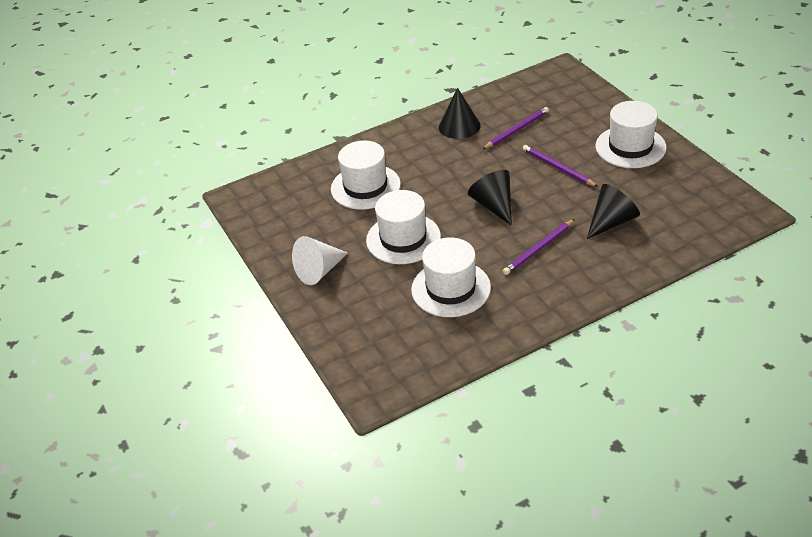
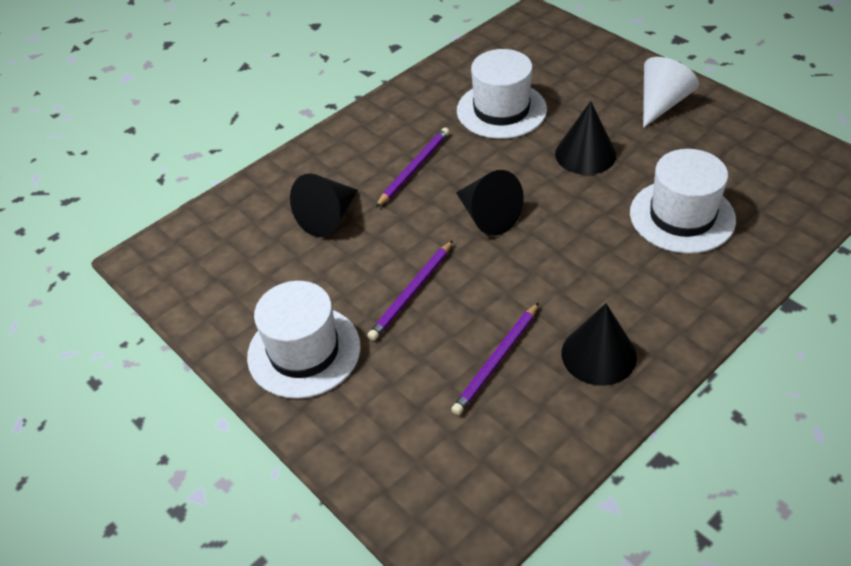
camera: 165 degrees right, 5 degrees up
(403, 239) = (585, 154): white hat -> black cone
(558, 168) = (412, 292): purple pencil -> purple pencil turned 90 degrees clockwise

